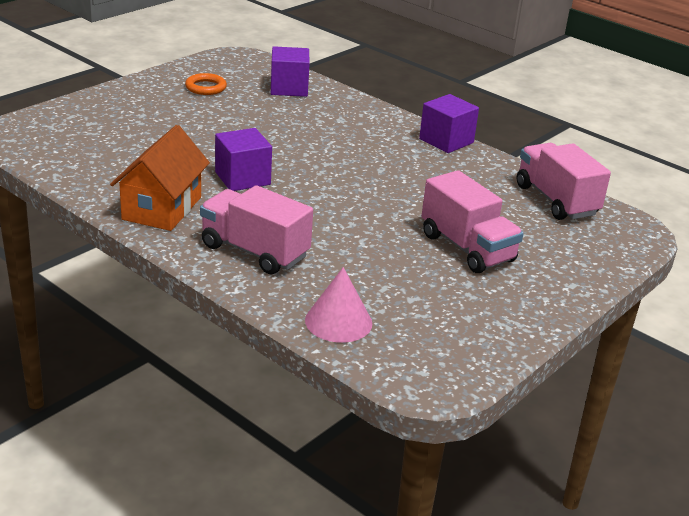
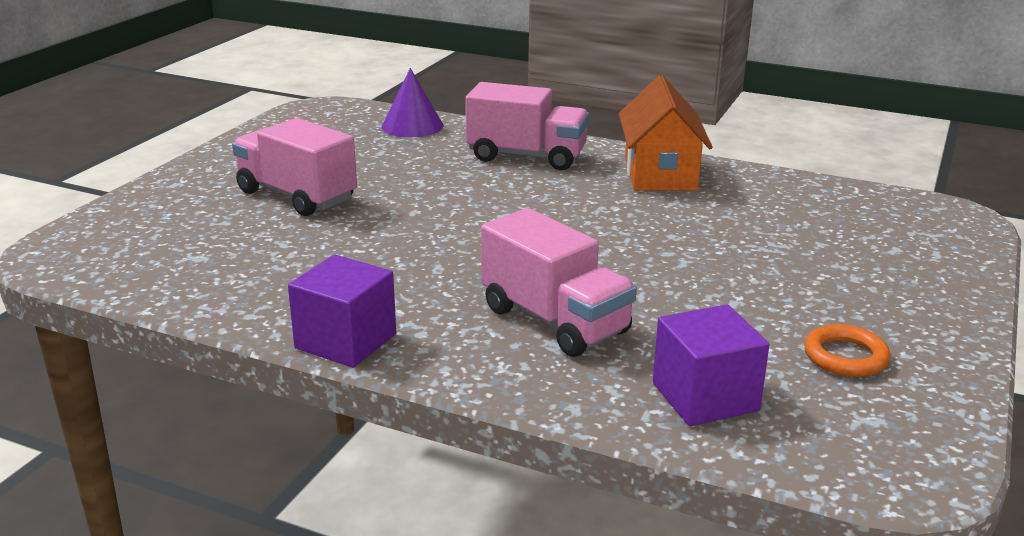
camera: 165 degrees right, 5 degrees down
(242, 178) = (610, 219): purple cube -> none
(338, 321) = (412, 126): pink cone -> purple cone
(556, 200) = (163, 273): pink truck -> pink truck (555, 321)

